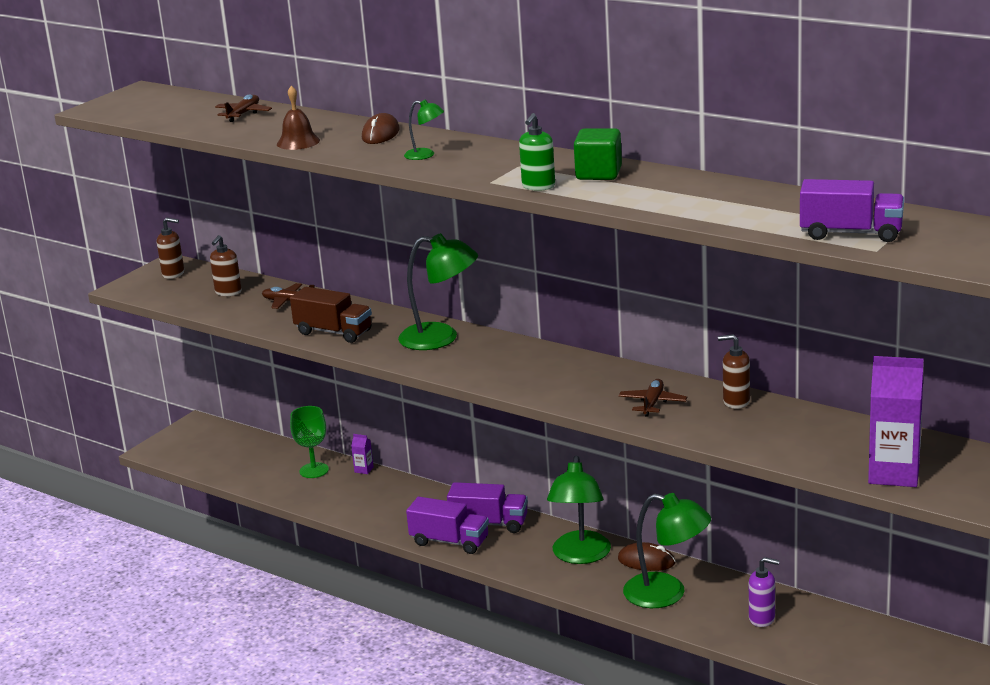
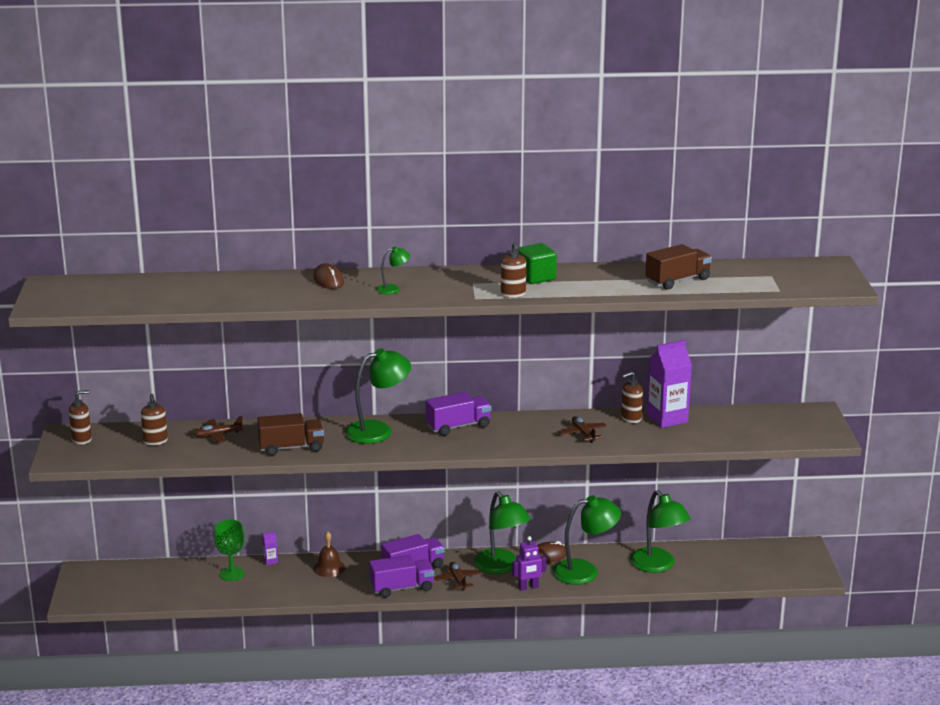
camera: 40 degrees left, 0 degrees up
(243, 114) = (184, 286): brown plane -> brown plane (458, 580)
(298, 142) = (276, 298): brown bell -> brown bell (329, 568)
(538, 186) = (513, 294): green soap dispenser -> brown soap dispenser
(580, 589) = (528, 587): none -> purple robot
(761, 211) = (677, 280): none -> brown truck
(762, 619) = (658, 566): purple soap dispenser -> green lamp
(851, 233) = (749, 283): purple truck -> purple truck (458, 426)
(894, 474) = (774, 434): purple carton -> purple carton (667, 418)

